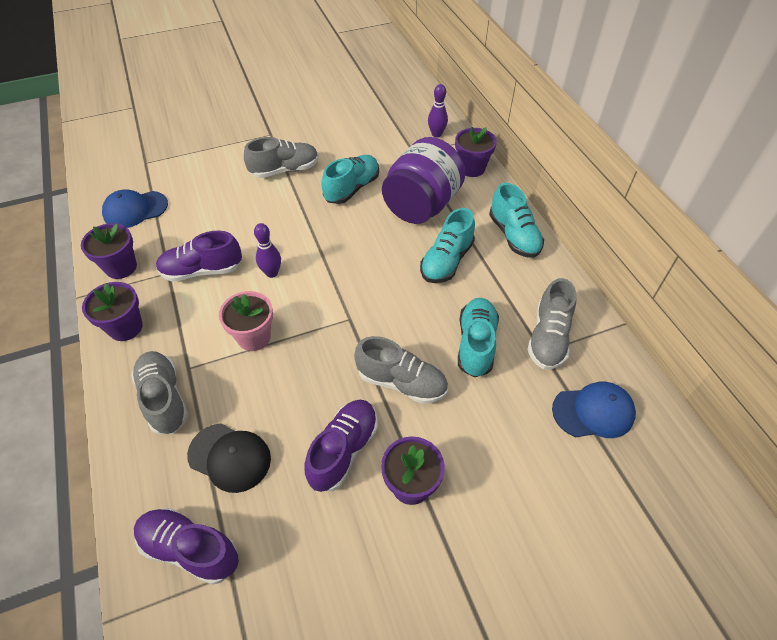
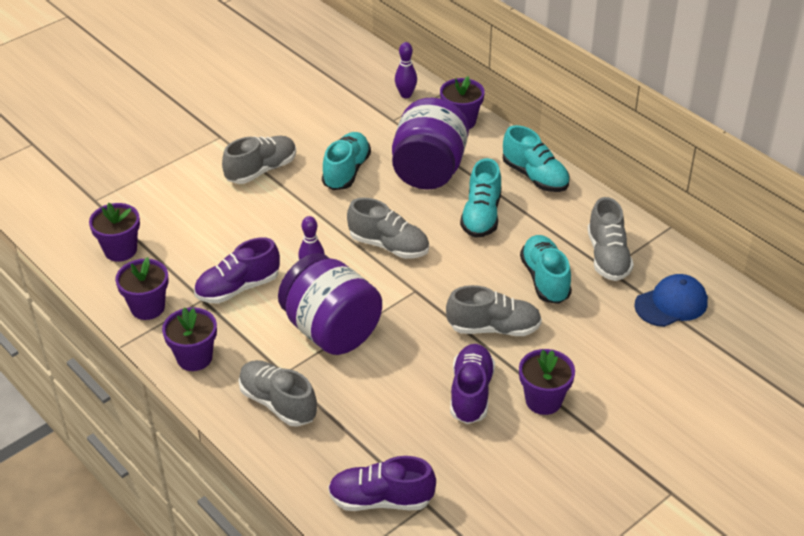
camera: 20 degrees left, 10 degrees down
(135, 210) = (120, 250): blue cap -> purple flower pot
(230, 457) = (372, 428): black cap -> none
(254, 337) = (331, 330): pink flower pot -> purple jar
(350, 267) = (389, 246): none -> grey shoe

